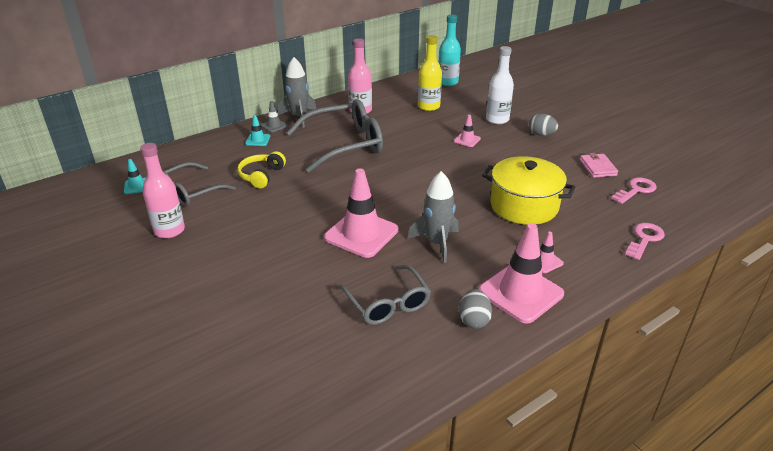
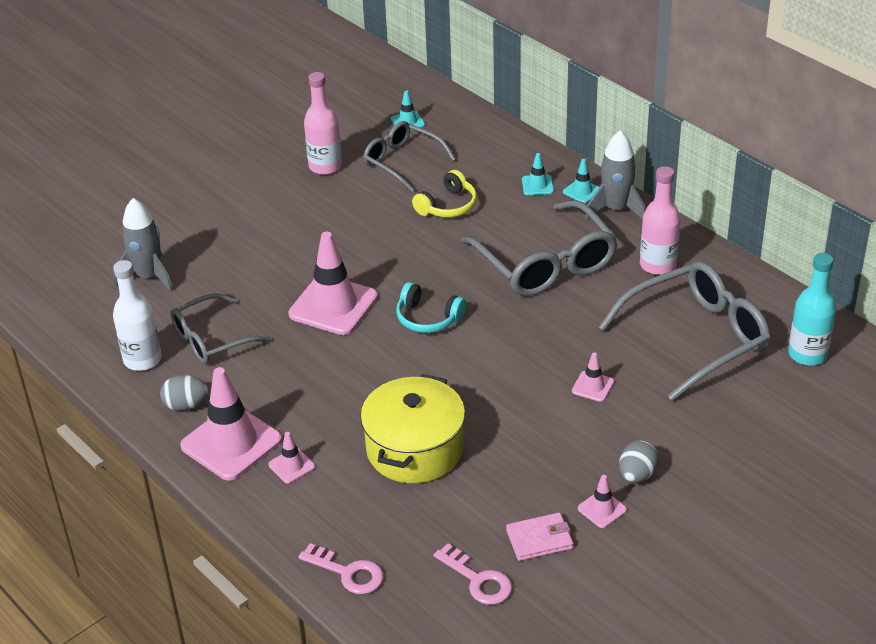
camera: 85 degrees right, 5 degrees up
(261, 175) = (448, 206): yellow headphones -> yellow headphones turned 120 degrees clockwise
(274, 126) = (582, 191): grey traffic cone -> turquoise traffic cone
(389, 192) = (428, 318): none -> turquoise headphones
(428, 106) = (697, 337): yellow bottle -> grey glasses
(436, 243) = (320, 369): grey rocket -> grey rocket (149, 276)
(497, 119) = (676, 420): white bottle -> white bottle (142, 359)
(570, 147) = (602, 509): none -> pink traffic cone

